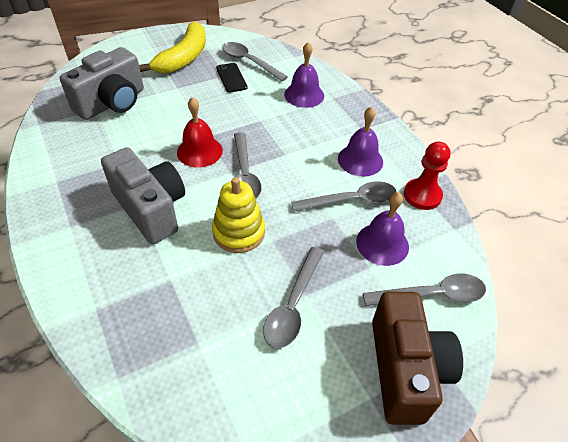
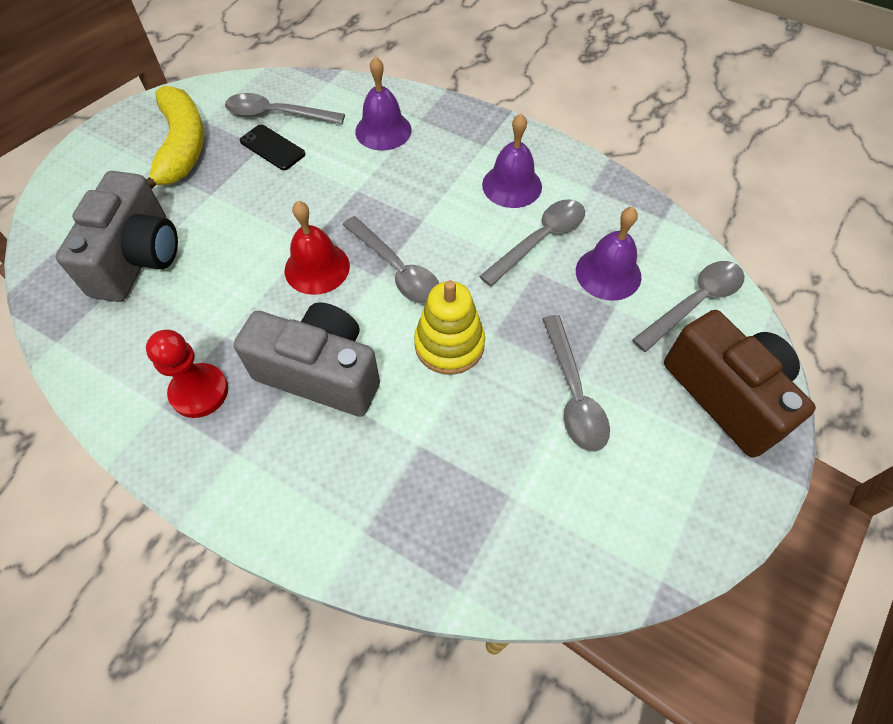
camera: 30 degrees left, 10 degrees up
(422, 195) = (606, 196): red pawn -> red pawn (199, 392)

